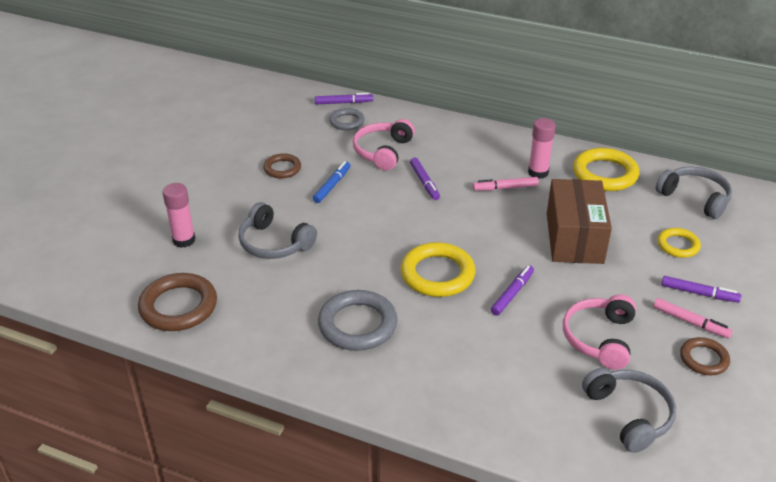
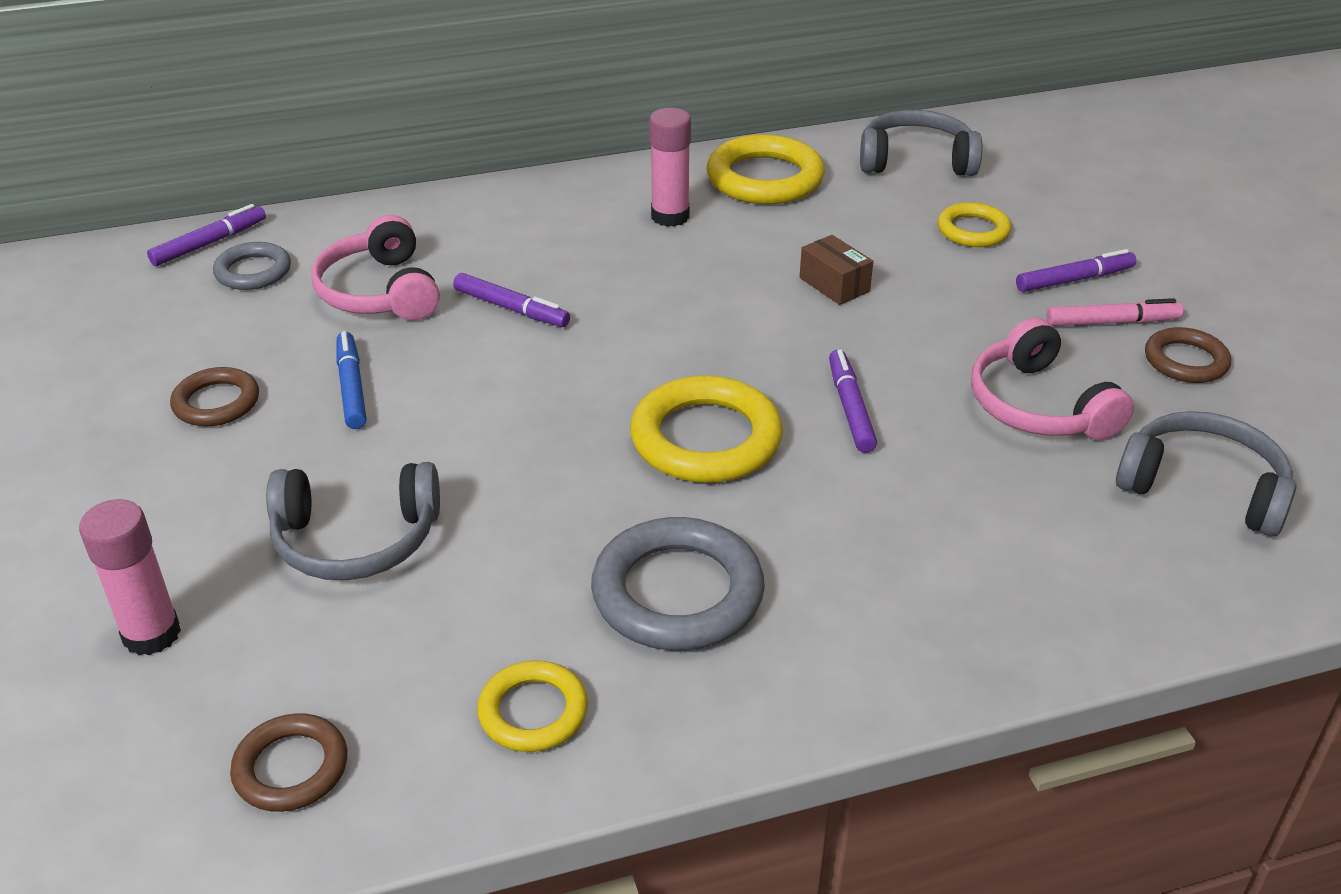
camera: 40 degrees left, 0 degrees up
(178, 306) = (291, 768): brown ring -> brown ring, size x0.58
(264, 334) = (533, 711): none -> yellow ring
(505, 188) = (649, 259): pink marker -> none
(574, 238) = (834, 284): brown box -> brown box, size x0.44

